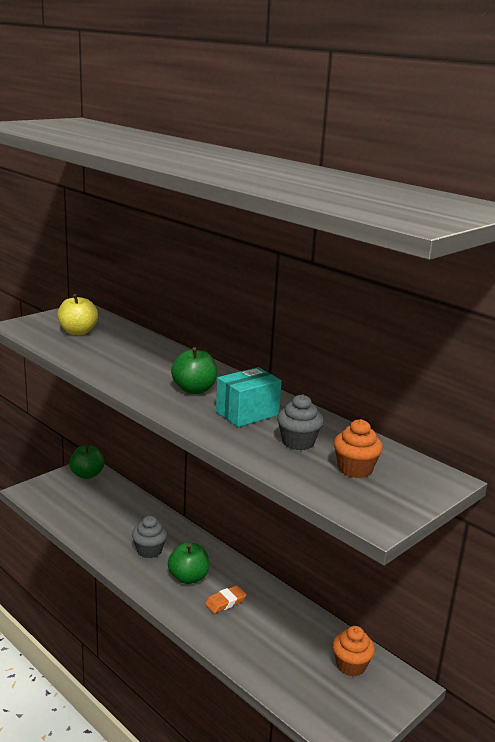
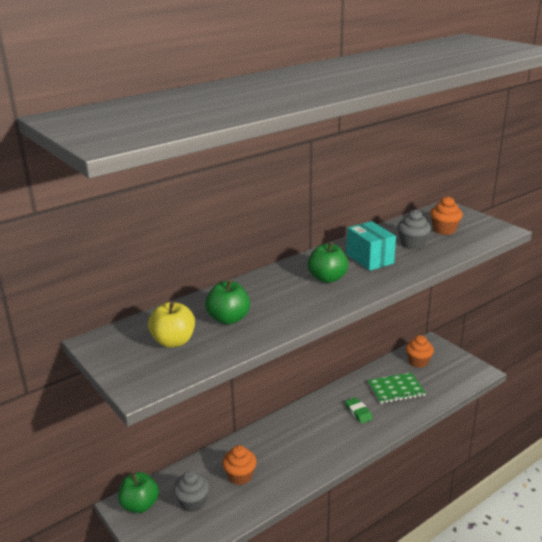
camera: 80 degrees left, 5 degrees up
(119, 522) = (240, 476): none -> orange cupcake
(149, 551) = (288, 454): grey cupcake -> grey cupcake (192, 502)
(188, 577) = (328, 431): green apple -> green apple (228, 319)
(225, 602) = (358, 412): orange eraser -> green eraser
(278, 638) = (396, 389): none -> green notebook

